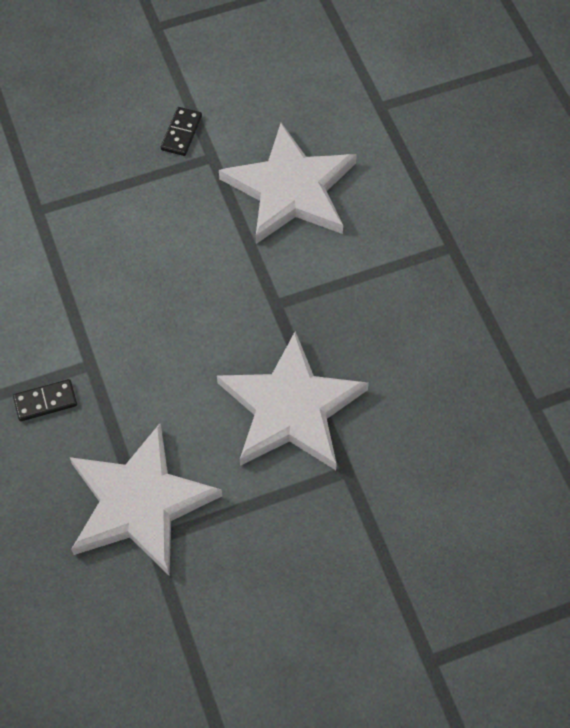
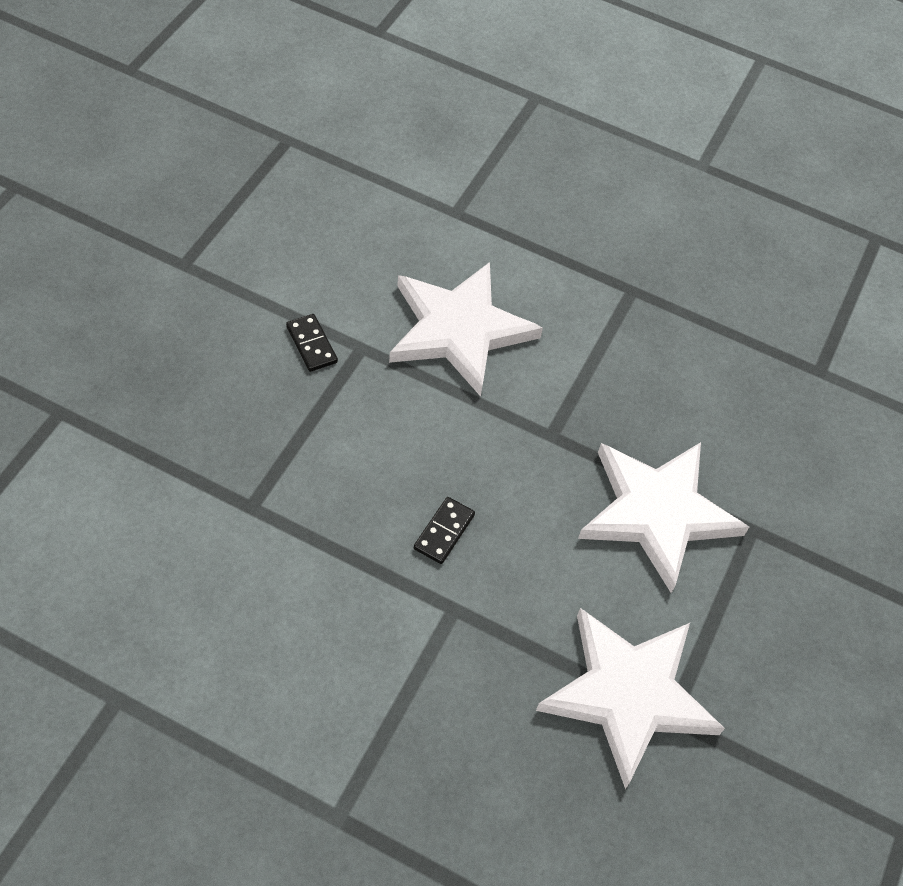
camera: 50 degrees left, 5 degrees down
(45, 402) = (451, 675): black domino -> black domino (444, 532)

